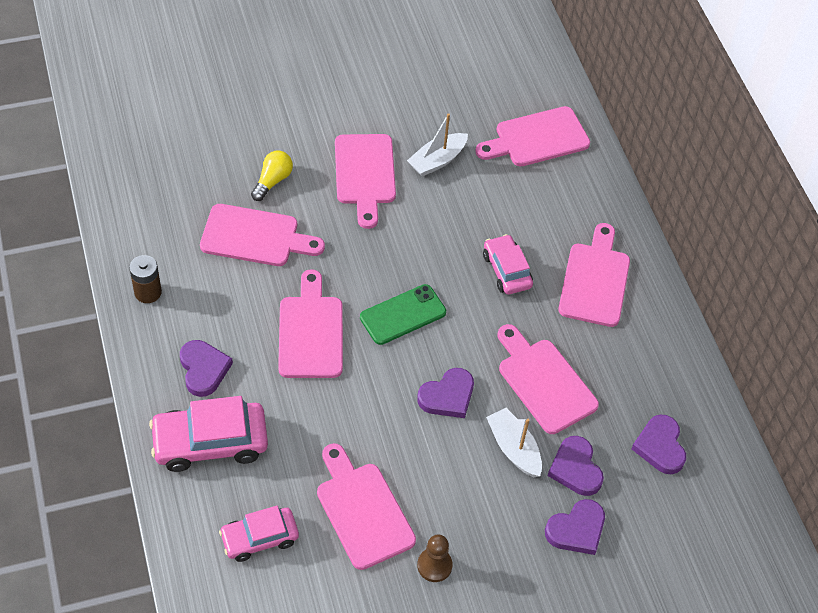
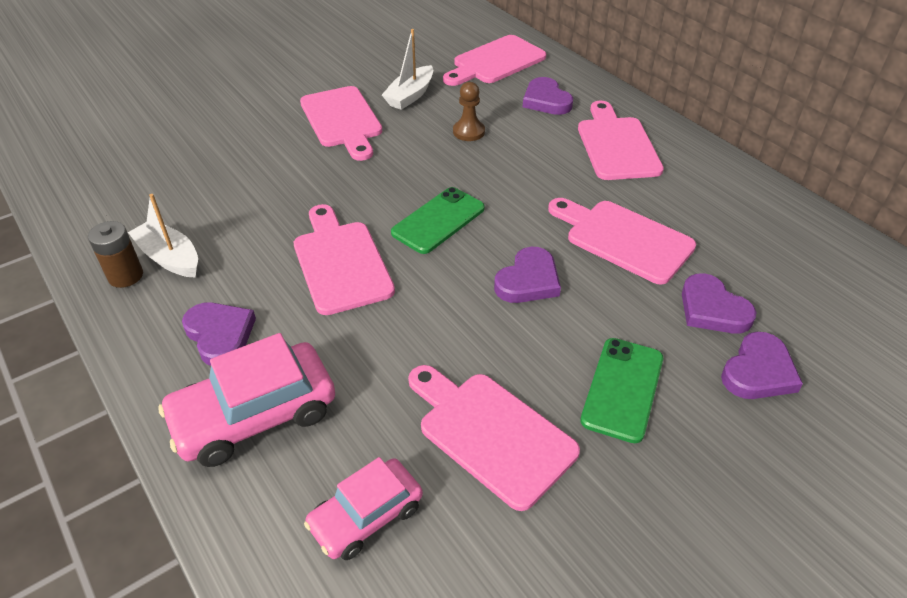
camera: 15 degrees left, 10 degrees down
(255, 237) = (242, 195): pink cutting board -> none
(272, 181) = (246, 146): yellow light bulb -> none
(434, 565) = (618, 471): brown pawn -> brown pawn (468, 132)
(470, 509) = (622, 389): none -> green phone
(506, 270) = (526, 158): pink car -> none
(513, 448) = (632, 309): white boat -> white boat (170, 258)
(660, 446) = (783, 262): purple heart -> purple heart (546, 100)

